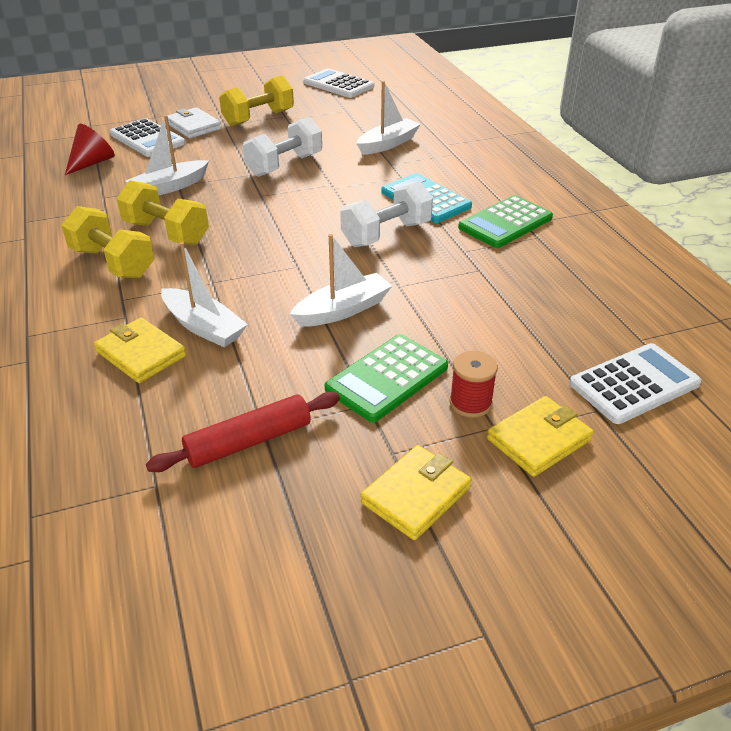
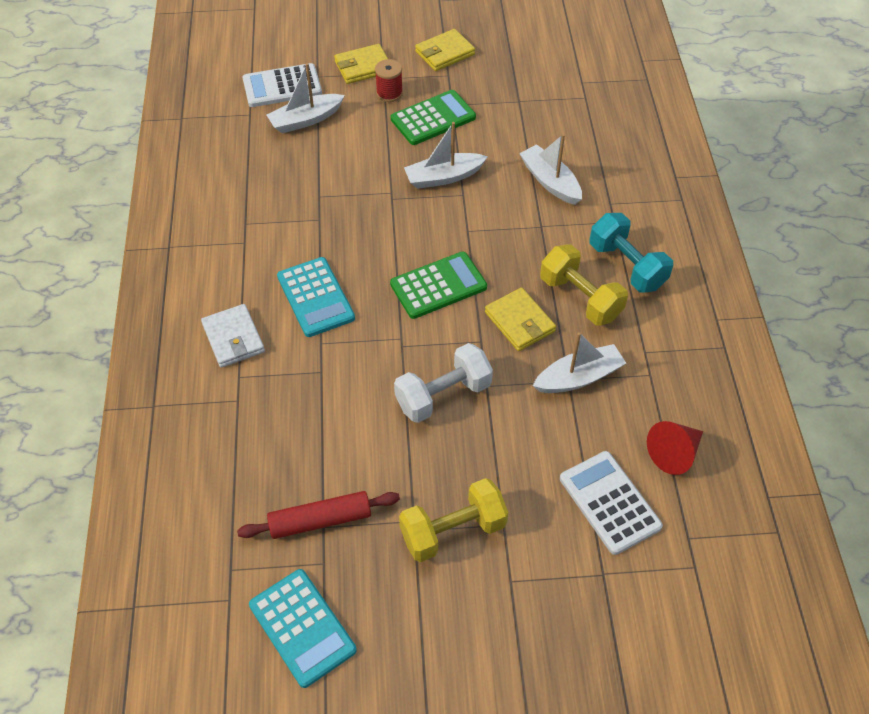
camera: 165 degrees left, 15 degrees up
(113, 263) = (627, 266): yellow dumbbell -> turquoise dumbbell
(141, 354) = (595, 167): yellow wallet -> yellow wallet (519, 322)
(193, 126) = (546, 526): white wallet -> white wallet (233, 338)
(248, 441) = (528, 95): red rolling pin -> red rolling pin (320, 520)
(338, 84) = (302, 627): white calculator -> turquoise calculator
(386, 234) = (376, 254): white dumbbell -> none
(388, 144) = (305, 417): white boat -> white boat (305, 120)
(505, 223) = (261, 247): green calculator -> green calculator (438, 286)

